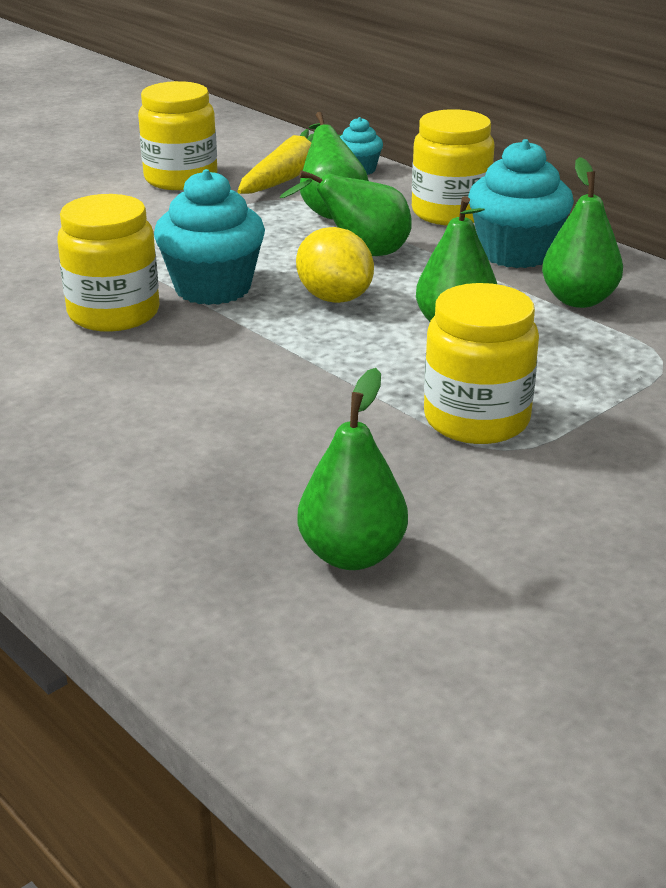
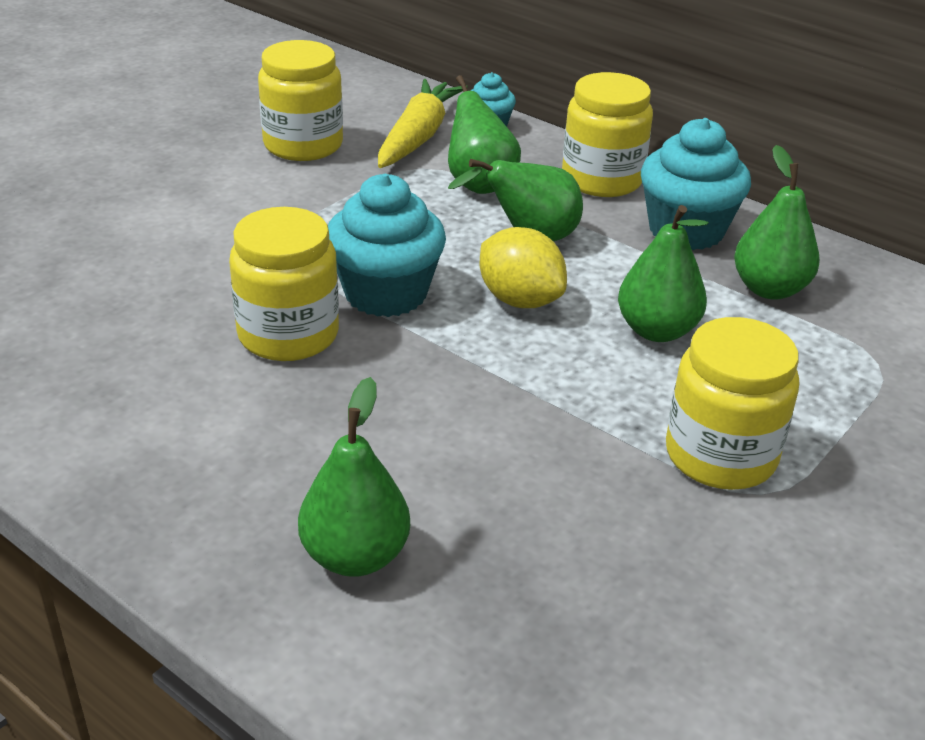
camera: 10 degrees left, 5 degrees up
(352, 554) = (653, 653): green pear -> green pear (355, 556)

